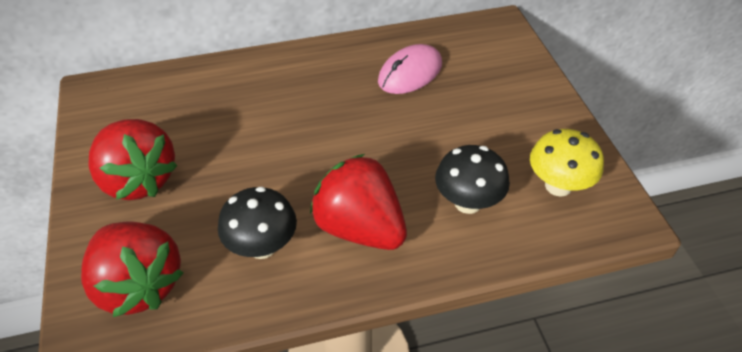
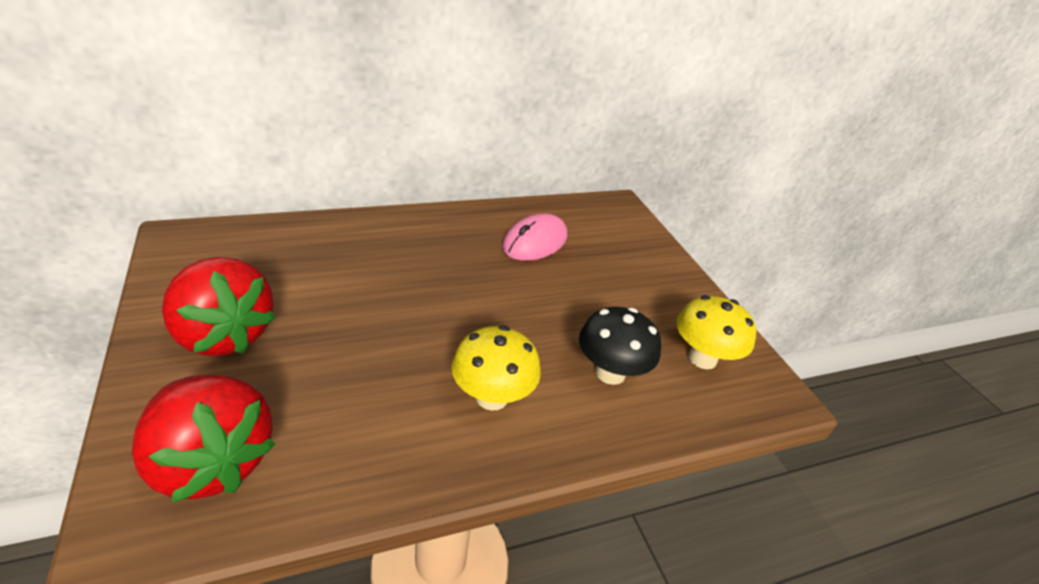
camera: 10 degrees left, 10 degrees down
(262, 246) = (375, 416): black mushroom -> none
(360, 228) = (492, 397): red strawberry -> yellow mushroom

